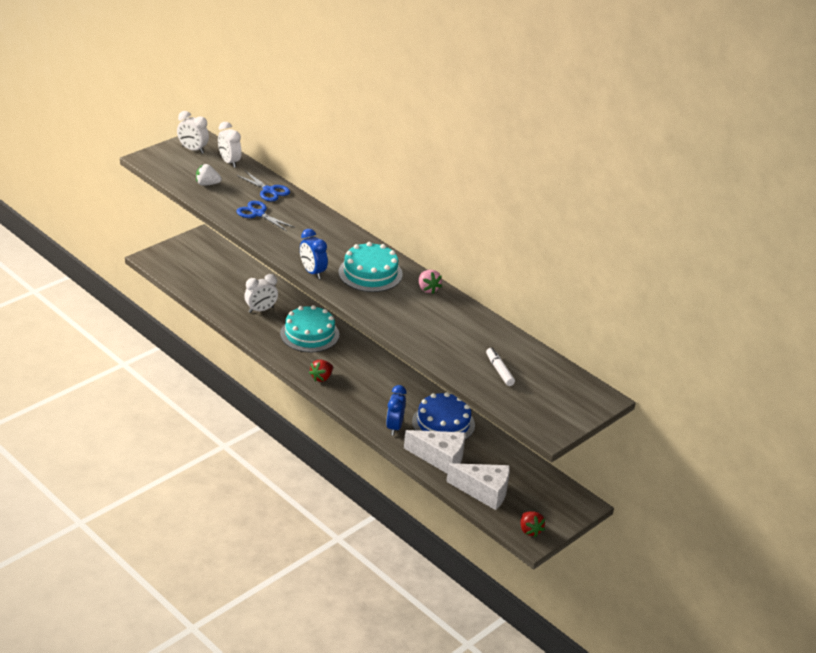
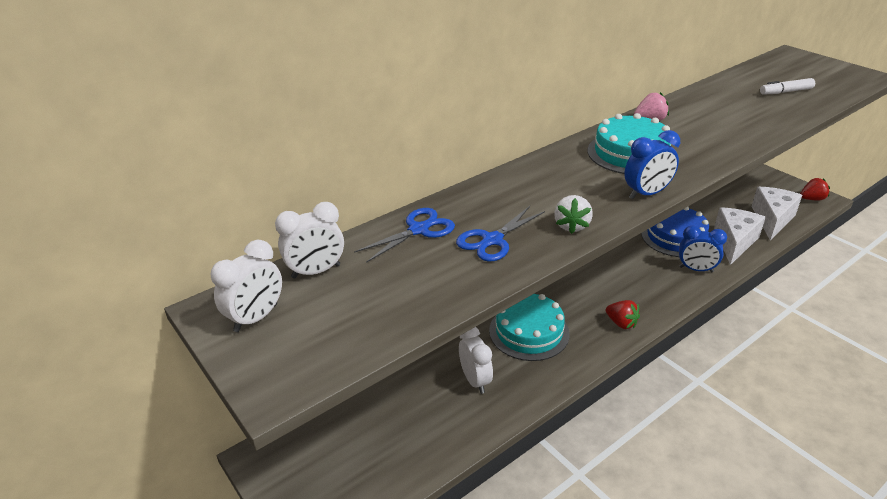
camera: 80 degrees left, 0 degrees up
(207, 184) = (392, 297): white strawberry -> white strawberry (571, 226)

